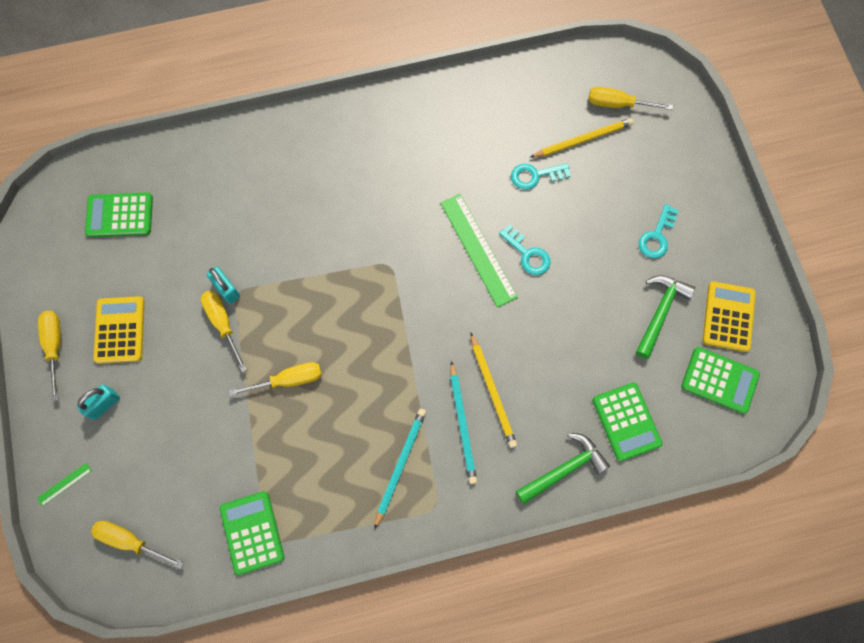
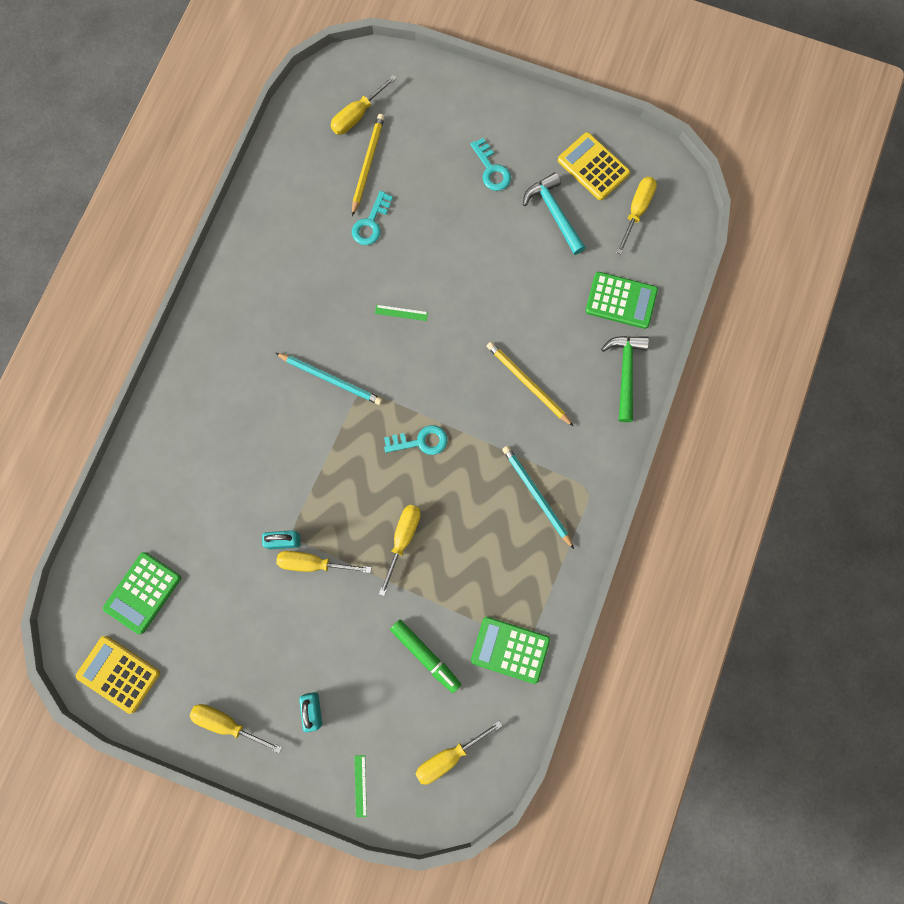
camera: 55 degrees left, 5 degrees up
(120, 330) = (254, 656): yellow calculator -> yellow calculator (118, 674)
(203, 464) = (425, 655): none -> green marker
(462, 424) = (537, 425): turquoise pencil -> turquoise pencil (331, 379)
(478, 249) = (401, 313): green ruler -> green ruler, size x0.42
(492, 392) = (527, 383): yellow pencil -> yellow pencil turned 150 degrees counterclockwise
(527, 254) = (434, 277): turquoise key -> turquoise key (421, 441)
(659, 312) = (554, 213): green hammer -> turquoise hammer
(719, 380) = (637, 210): green calculator -> yellow screwdriver

